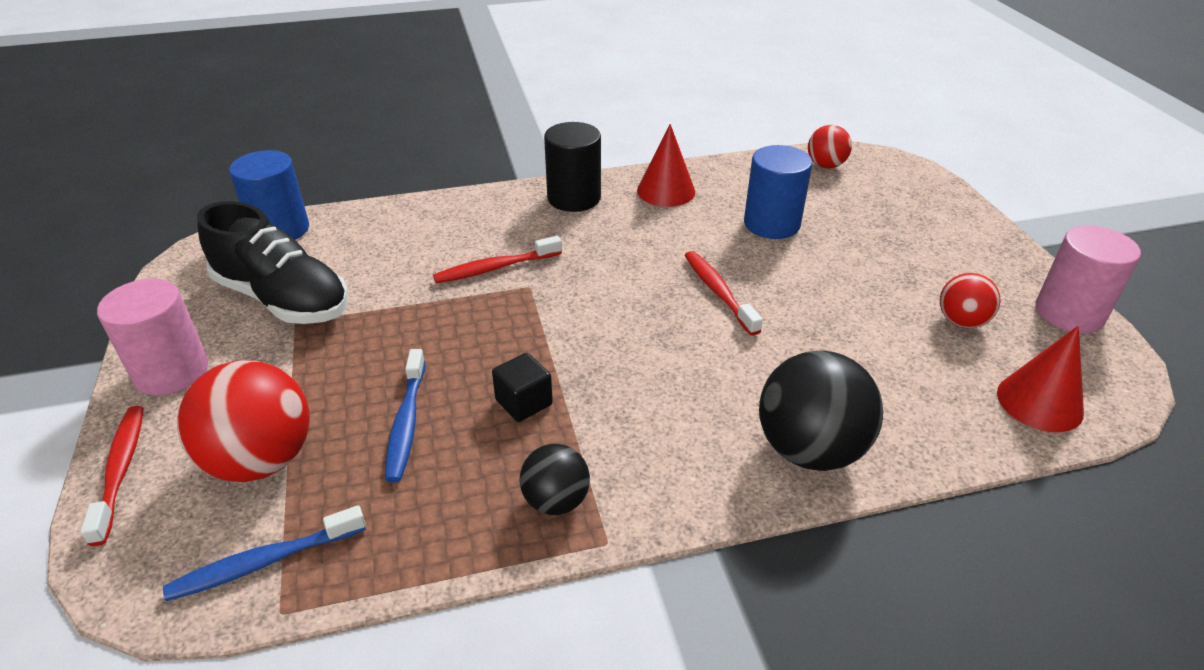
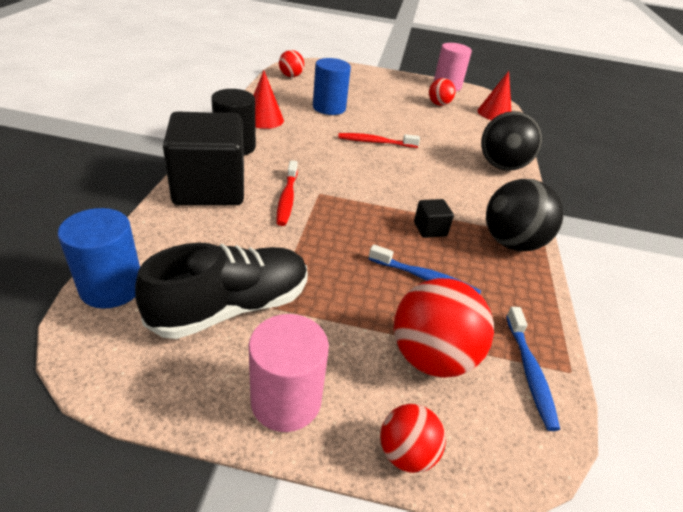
camera: 70 degrees left, 0 degrees up
(121, 470) = (406, 453): red toothbrush -> red ball
(471, 215) = (209, 188): none -> black cube
(556, 501) = (511, 243): black ball -> black ball, size x1.77

